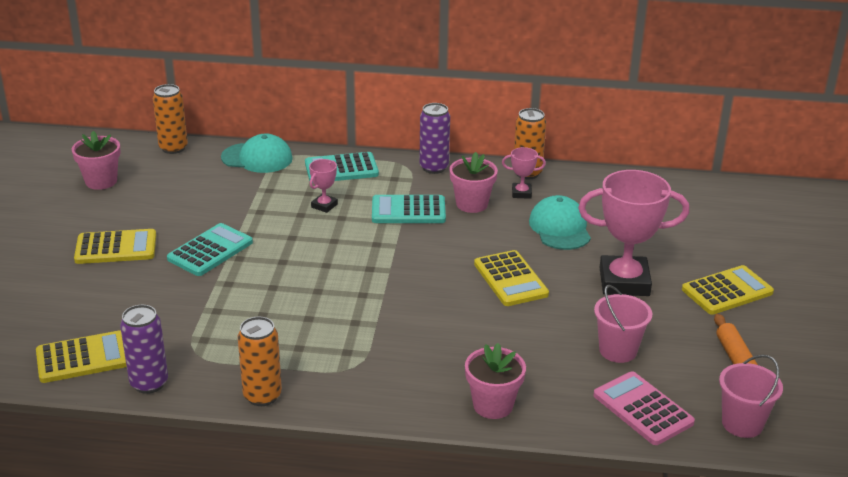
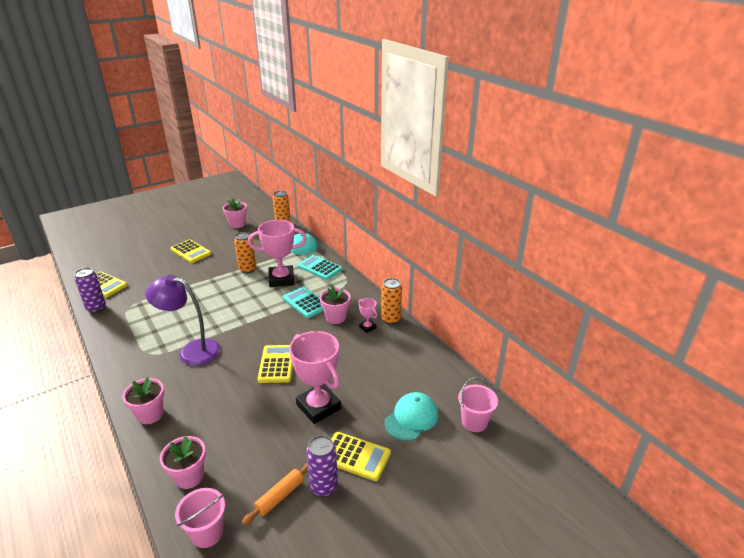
camera: 50 degrees right, 0 degrees up
(210, 251) = (211, 272): turquoise calculator -> none
(262, 396) = (107, 340): orange can -> orange can (247, 269)
(324, 206) = (281, 279): pink trophy -> pink trophy, size x2.20
(394, 331) = (191, 351): none -> purple lamp
(434, 168) = (356, 290): purple can -> purple can (324, 487)
(510, 279) = (277, 364): yellow calculator -> yellow calculator turned 150 degrees clockwise
(560, 228) = (348, 356): turquoise cap -> turquoise cap (411, 418)
(618, 350) = (242, 437): pink bucket -> pink bucket (474, 422)
(642, 409) = (189, 476): pink calculator -> pink flower pot

